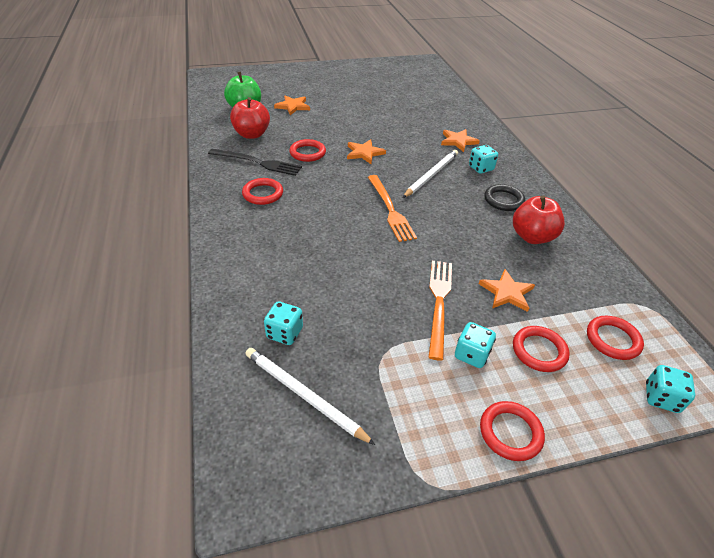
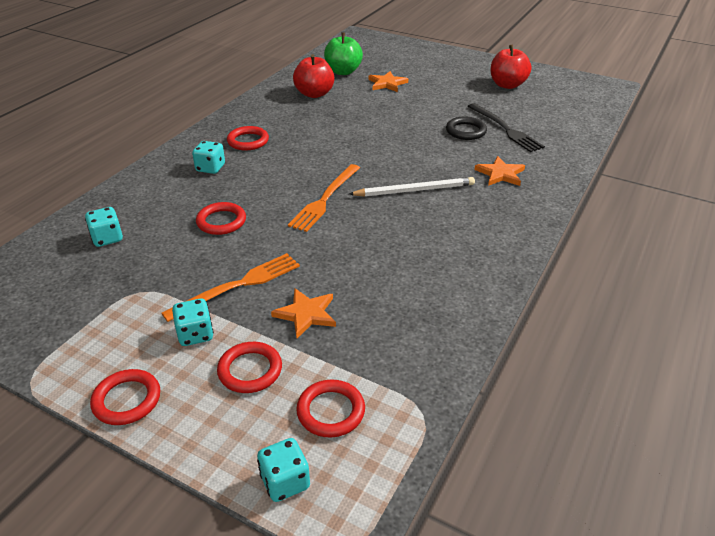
camera: 45 degrees right, 5 degrees down
(257, 162) = (283, 117): black fork -> black fork (505, 129)
(304, 395) = (56, 280): white pencil -> none
(307, 153) = (334, 125): red ring -> red ring (221, 221)
(364, 153) = (384, 145): orange star -> none
(481, 168) = (479, 207): turquoise dice -> turquoise dice (210, 168)
(503, 200) = (449, 245): black ring -> black ring (466, 131)
(532, 237) = (418, 289): red apple -> red apple (507, 85)

